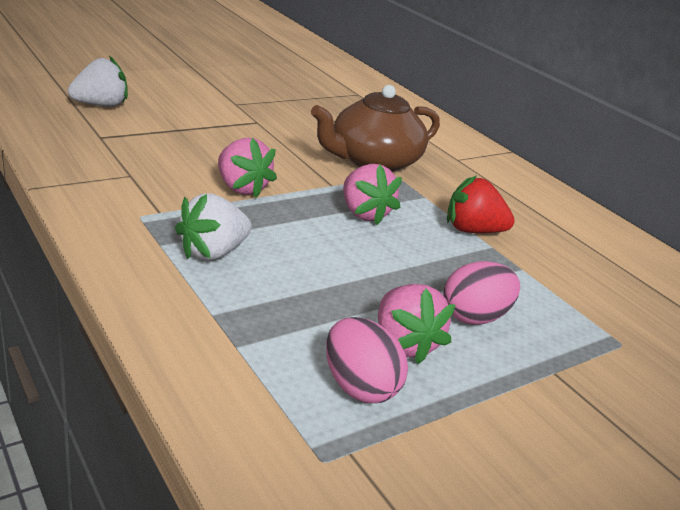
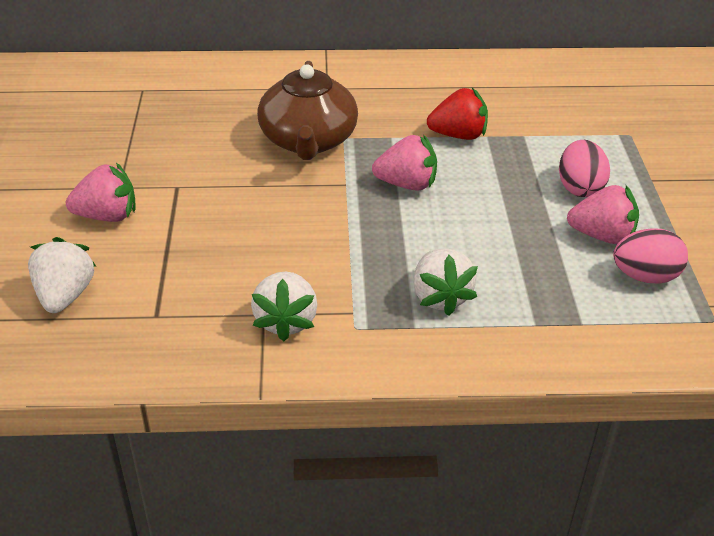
camera: 55 degrees left, 10 degrees up
(127, 184) = (286, 321): none -> white strawberry
(241, 188) = (327, 244): pink strawberry -> pink strawberry (107, 216)
(472, 230) = (458, 135): red strawberry -> red strawberry turned 135 degrees counterclockwise

